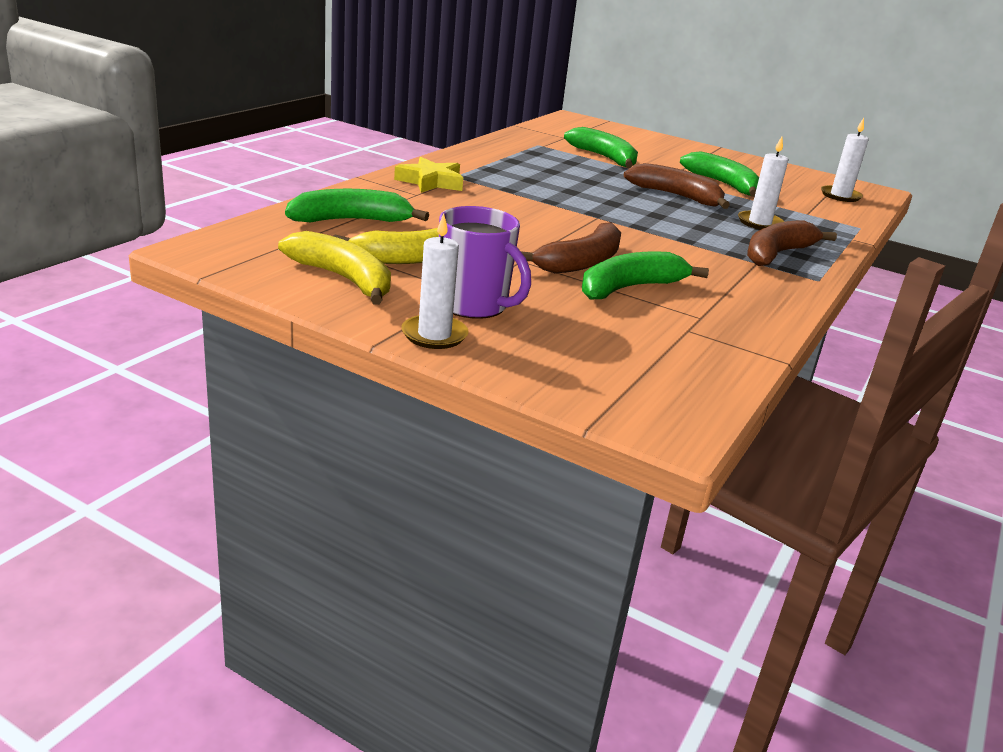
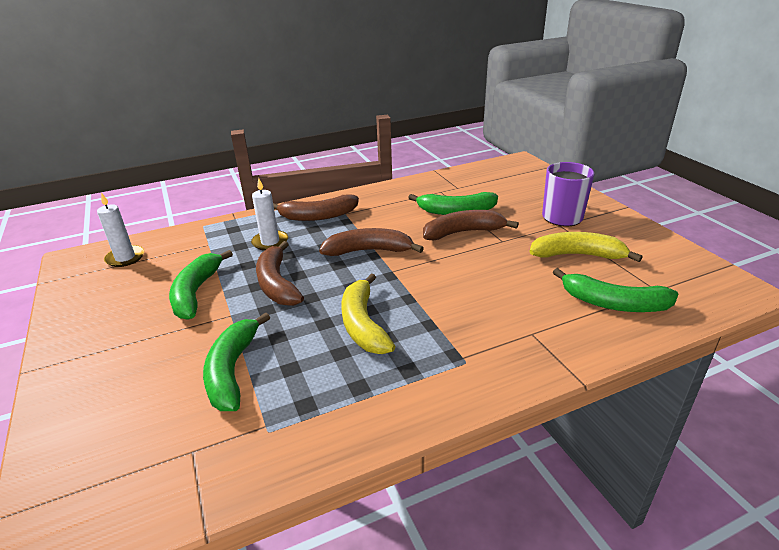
camera: 140 degrees left, 5 degrees up
(344, 279) = (634, 246): yellow banana -> yellow banana (363, 324)
(431, 182) = (503, 354): yellow star -> none
(434, 335) = (594, 206): white candle -> none
(651, 229) = (369, 250): none -> brown banana

